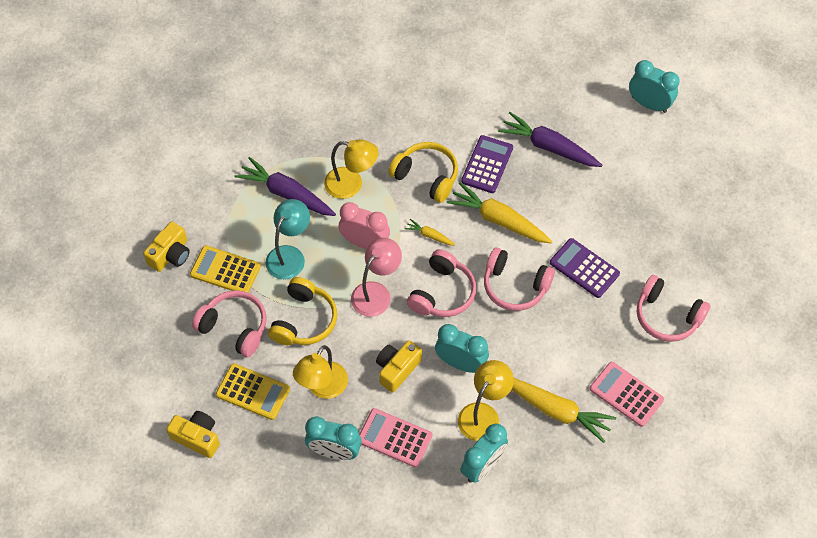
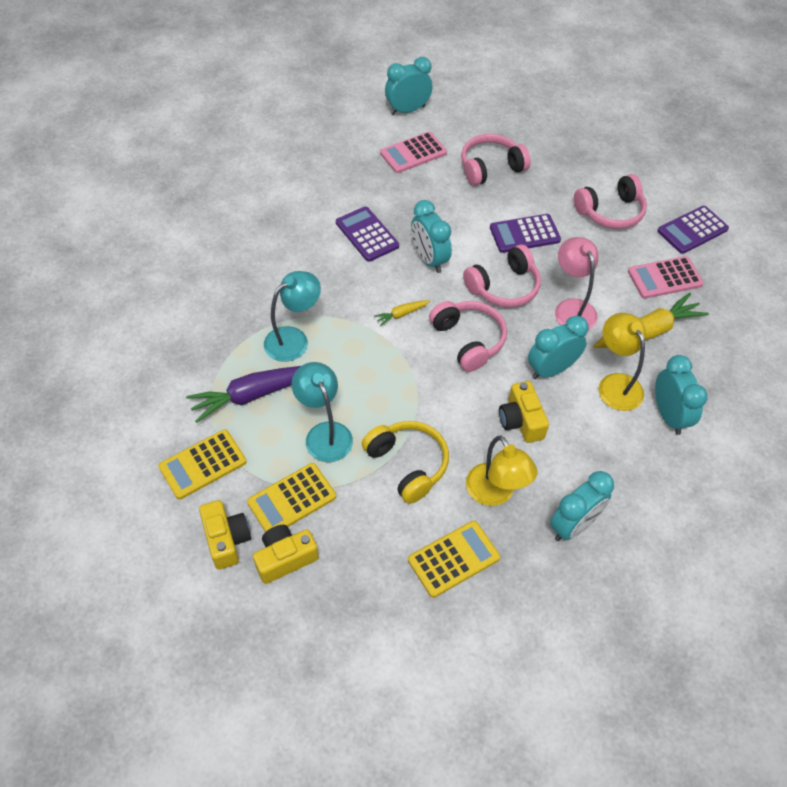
camera: 55 degrees left, 5 degrees down
(197, 437) = (468, 646): yellow camera -> yellow camera (285, 558)
(212, 203) = (203, 464): none -> yellow calculator
(234, 327) = (365, 531): pink headphones -> pink headphones (490, 168)
(351, 185) = (294, 339): yellow lamp -> turquoise lamp
(365, 243) = (365, 366): pink clock -> none
(376, 292) = (426, 388): pink lamp -> pink lamp (572, 308)
(394, 438) = (593, 466): pink calculator -> pink calculator (413, 153)
(426, 176) = (338, 281): yellow headphones -> none
(498, 220) = (429, 259): yellow carrot -> turquoise clock
(548, 147) = (388, 187): purple carrot -> none
(702, 388) = (692, 230): none -> purple calculator

